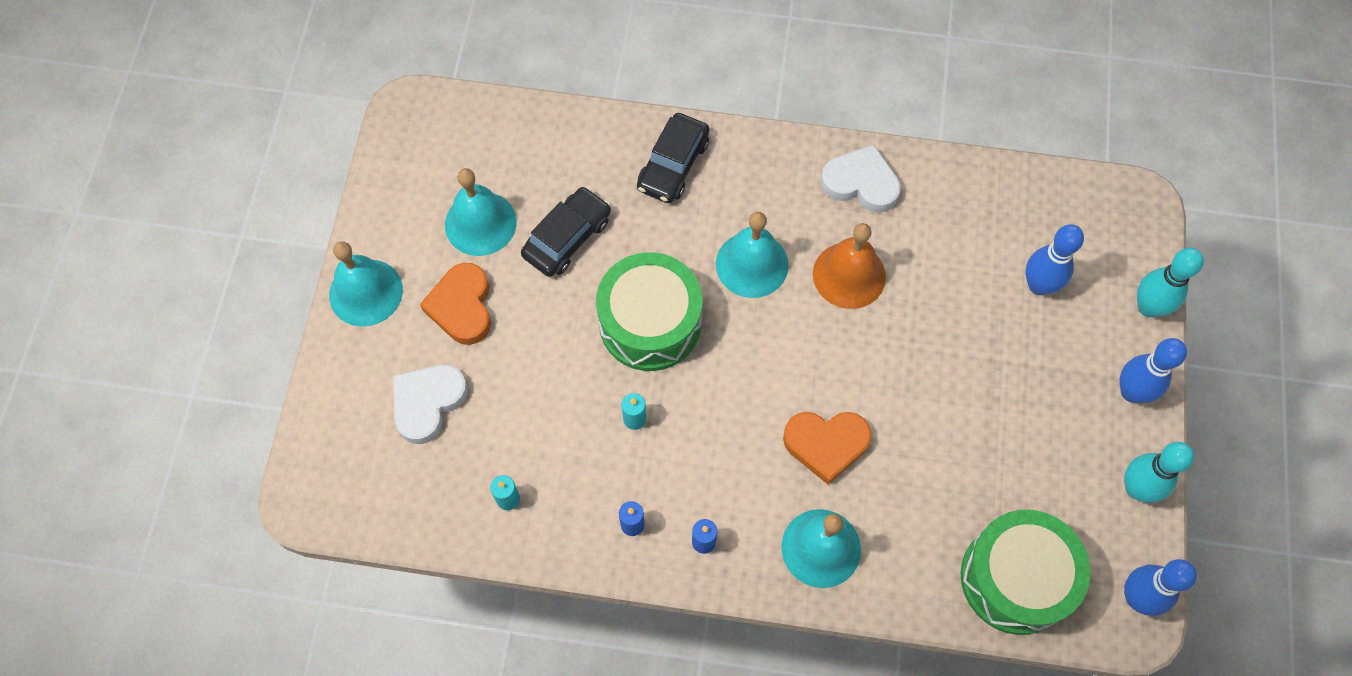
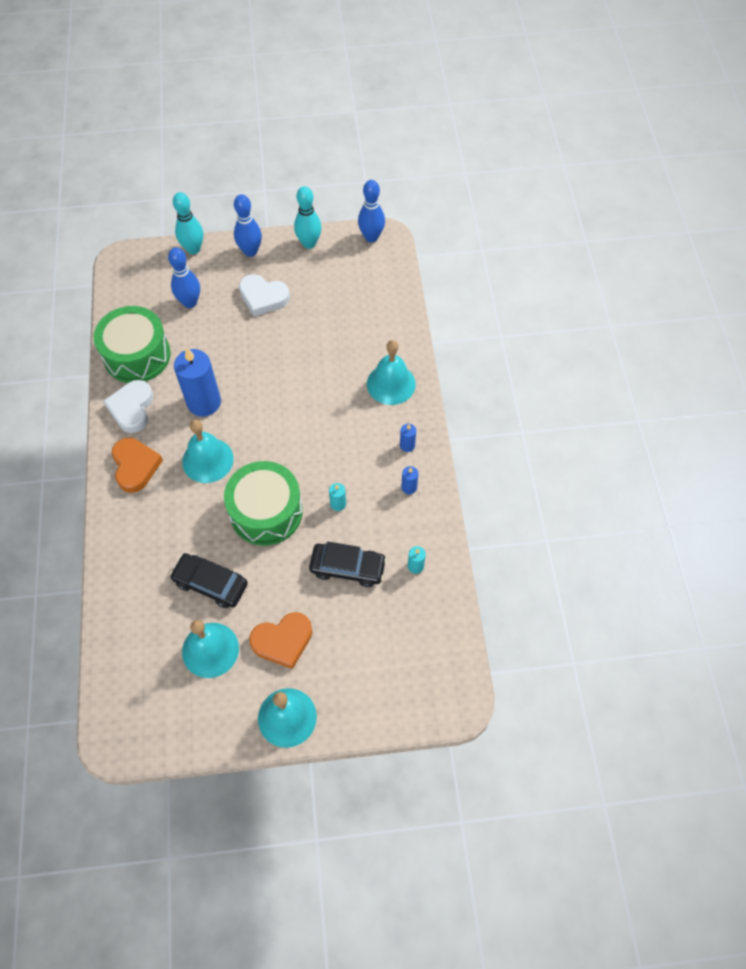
camera: 105 degrees left, 5 degrees down
(428, 403) = (363, 640): white heart -> white heart (263, 297)
(673, 165) = (136, 528): black car -> black car (347, 568)
(826, 444) = (325, 393): orange heart -> orange heart (135, 466)
(849, 275) = (204, 402): orange bell -> blue candle
(1016, 578) = (378, 290): green drum -> green drum (137, 355)

